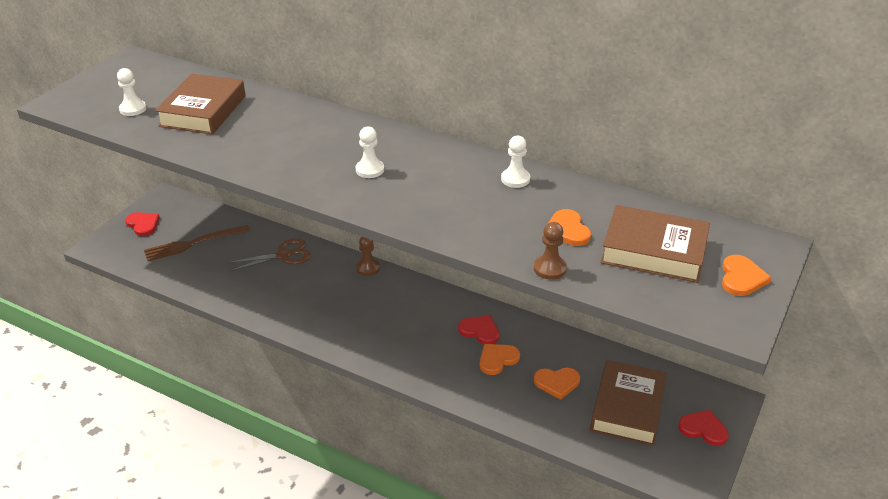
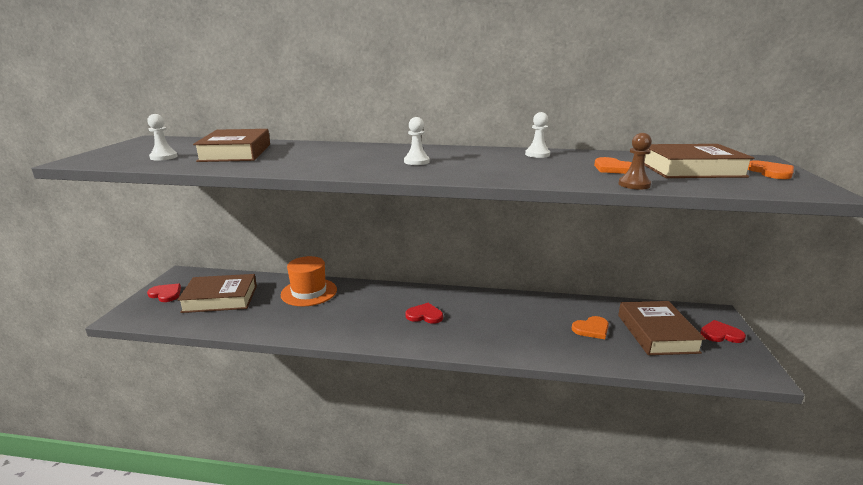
camera: 20 degrees left, 15 degrees down
(192, 244) = (220, 299): brown fork -> brown book
(283, 255) = (309, 292): brown scissors -> orange hat
(368, 268) = (386, 288): brown pawn -> none
(480, 331) = (504, 309): red heart -> red heart (424, 315)
(497, 359) = (533, 324): orange heart -> none

